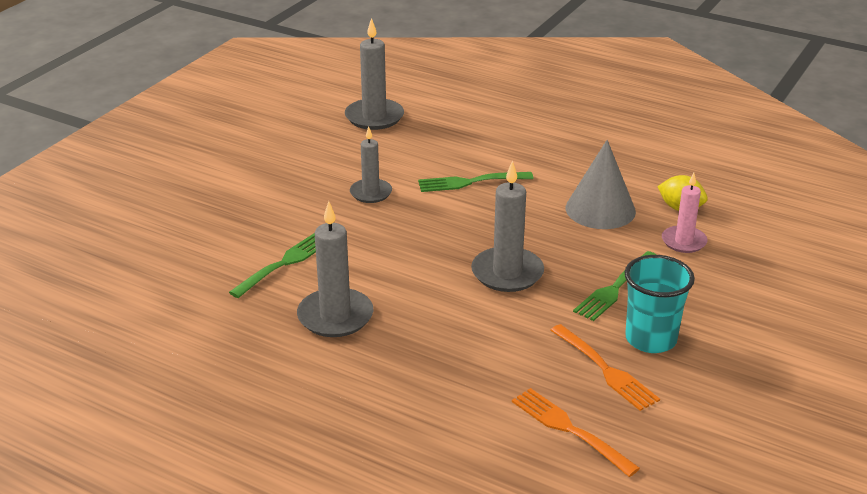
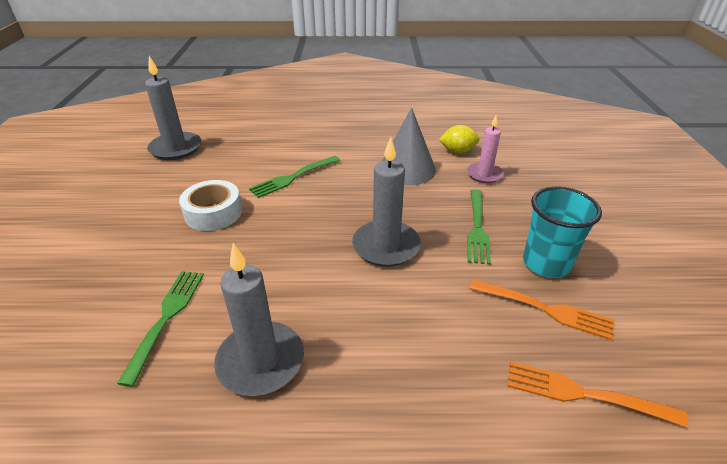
camera: 30 degrees left, 5 degrees up
(371, 193) = (213, 213): grey candle -> white tape

